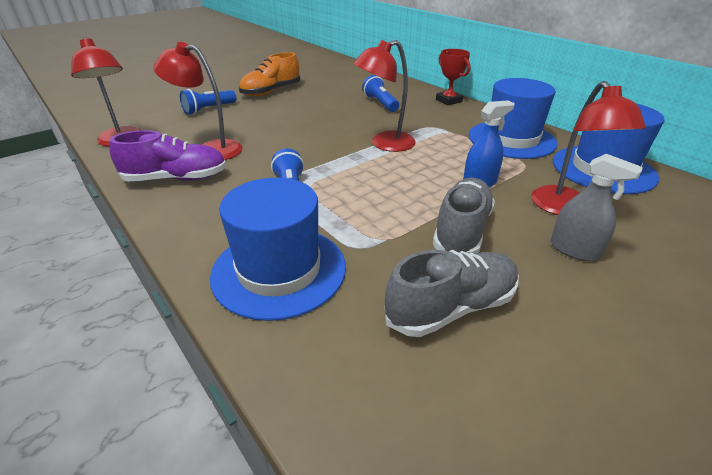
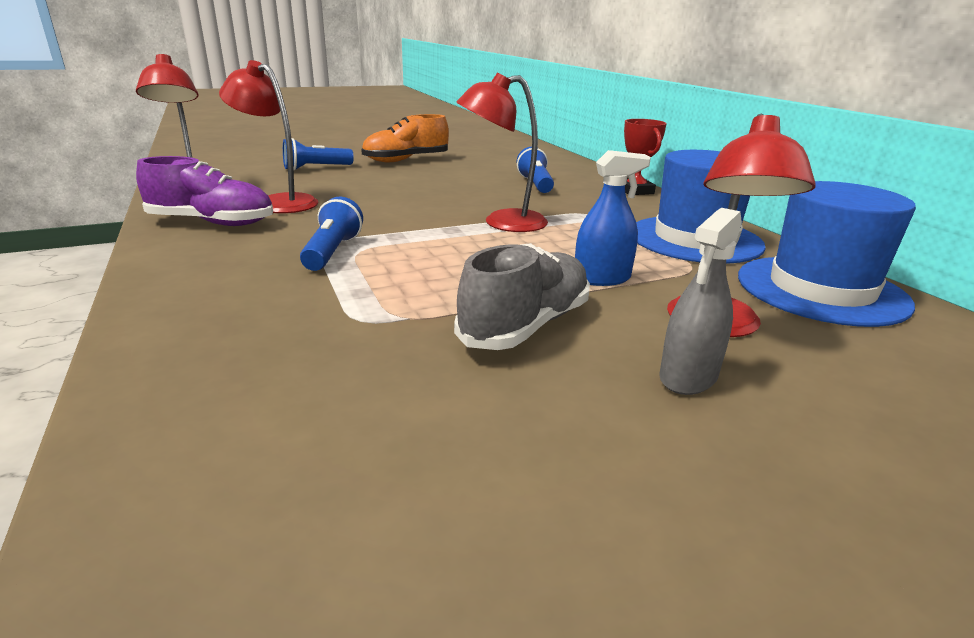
camera: 15 degrees right, 10 degrees down
(279, 270) = (235, 326): blue hat -> none
(451, 307) = (426, 409): grey shoe -> none
(574, 250) = (688, 377): grey spray bottle -> grey spray bottle turned 75 degrees clockwise

